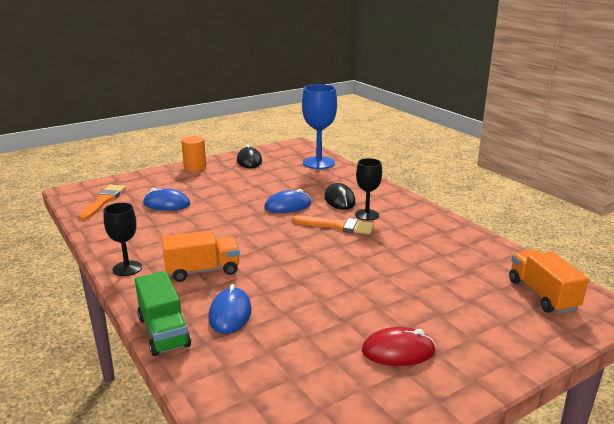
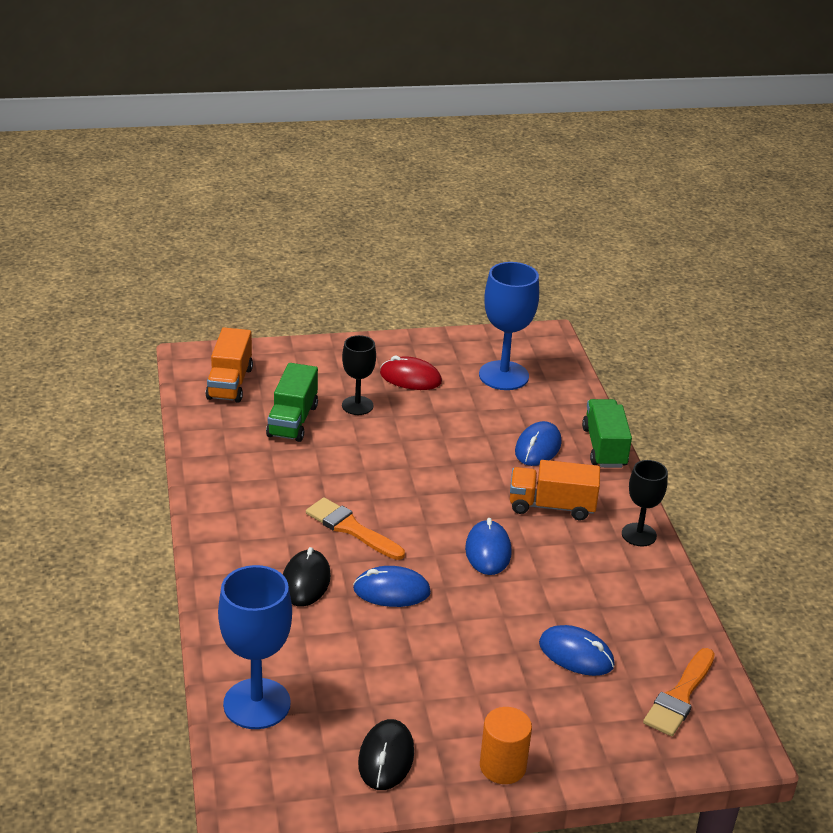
camera: 160 degrees left, 10 degrees up
(239, 235) = (488, 551): none -> blue mouse
(302, 387) = (503, 376): none -> blue goblet
(367, 215) = (294, 537): black goblet -> black goblet (357, 405)
(453, 279) = (292, 420): none -> green truck

